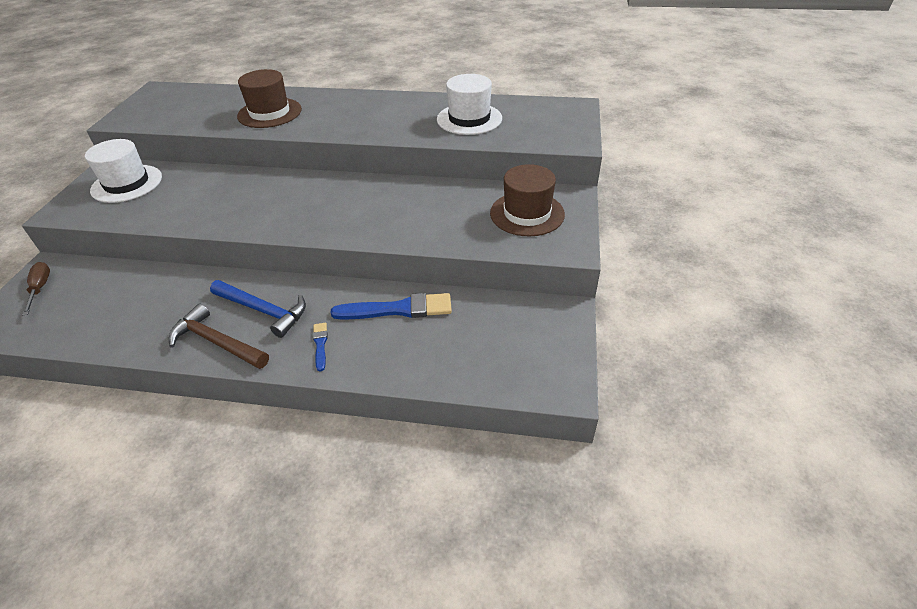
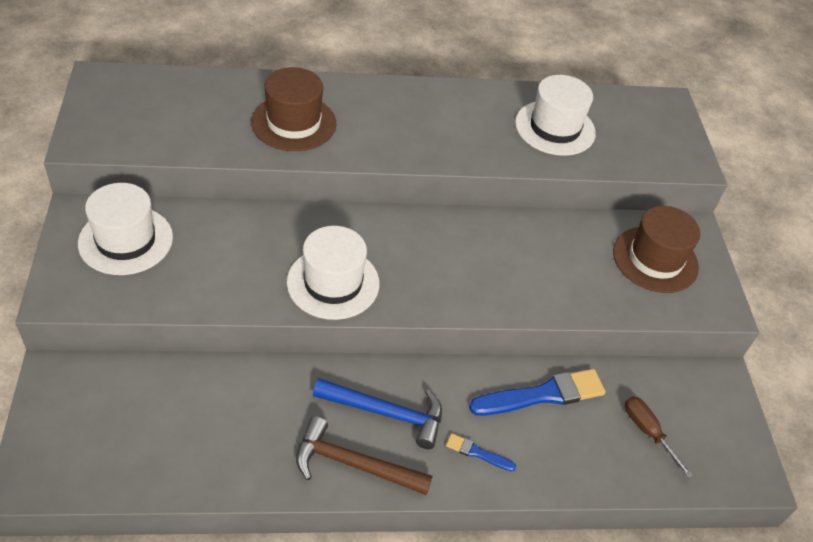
camera: 20 degrees left, 5 degrees up
(40, 288) = (68, 409): brown screwdriver -> brown screwdriver (647, 432)
(254, 215) = (333, 283): none -> white hat
(320, 344) = (477, 453): blue brush -> blue brush turned 45 degrees counterclockwise

